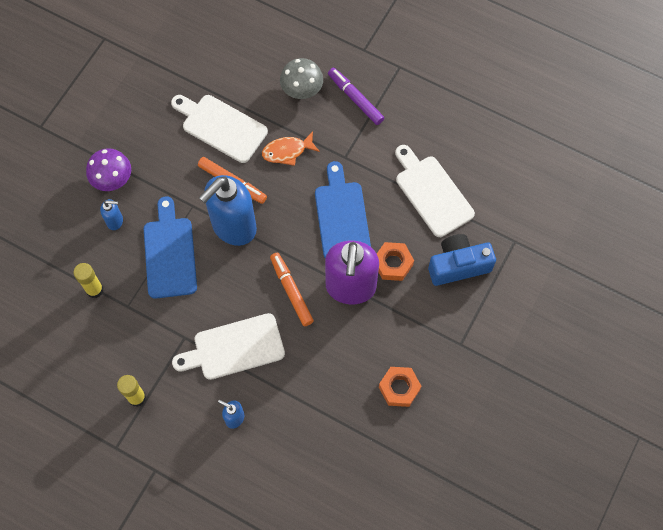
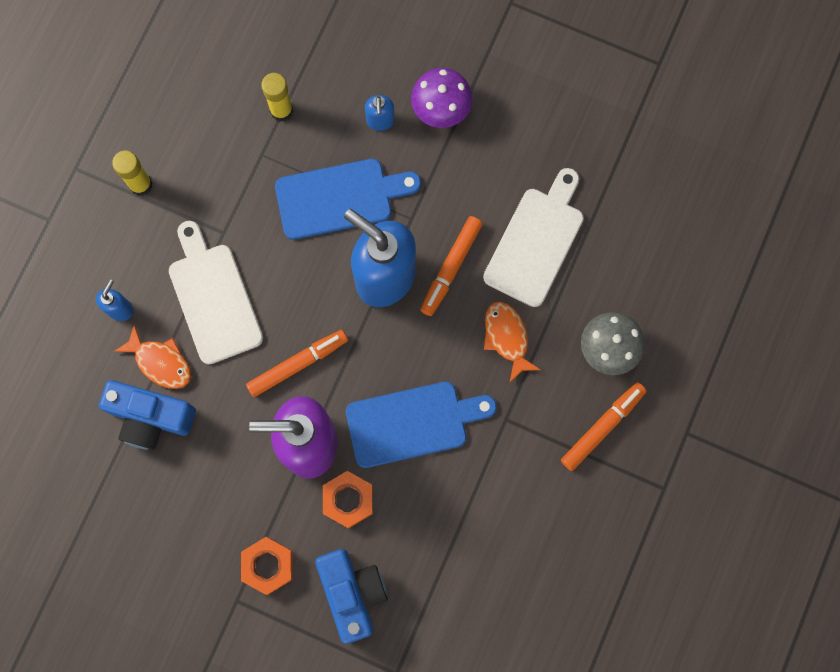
camera: 85 degrees right, 10 degrees up
(279, 390) = (160, 362): none -> orange fish
(321, 399) = (150, 417): none -> blue camera
(355, 99) = (602, 427): purple marker -> orange marker
(399, 388) = (170, 520): orange nut -> orange nut (268, 565)
(431, 193) = (461, 549): white cutting board -> none

